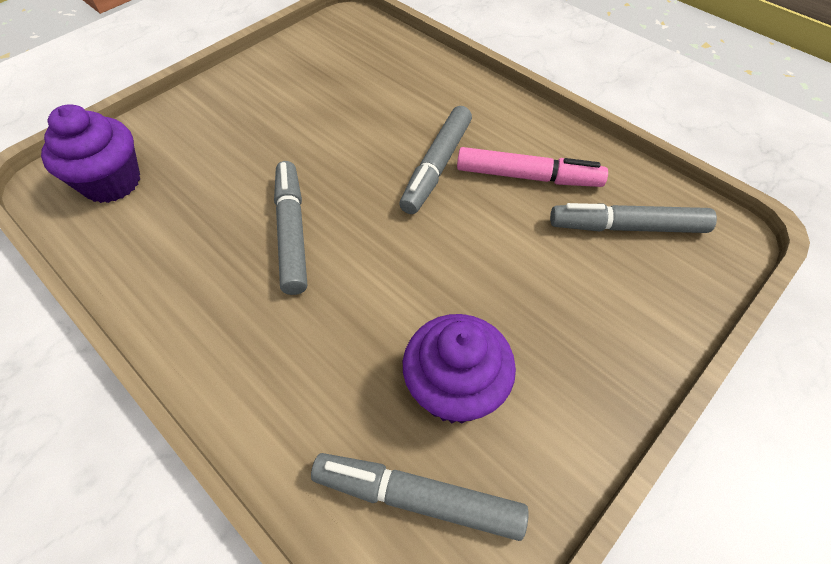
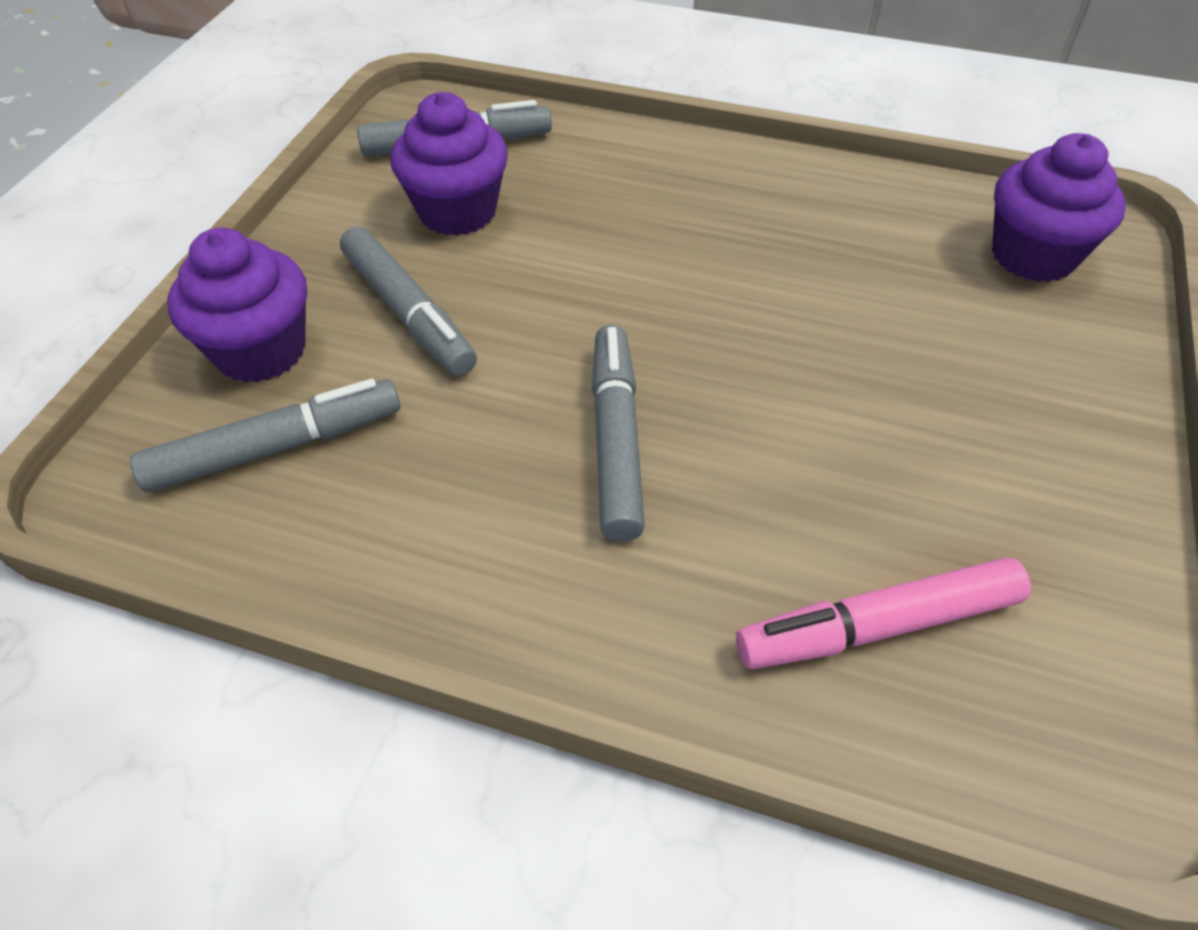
camera: 155 degrees right, 5 degrees down
(292, 232) = (745, 281): grey marker -> grey marker (408, 313)
(528, 176) = (456, 477): pink marker -> pink marker (878, 626)
(637, 301) = (261, 351): none -> purple cupcake

